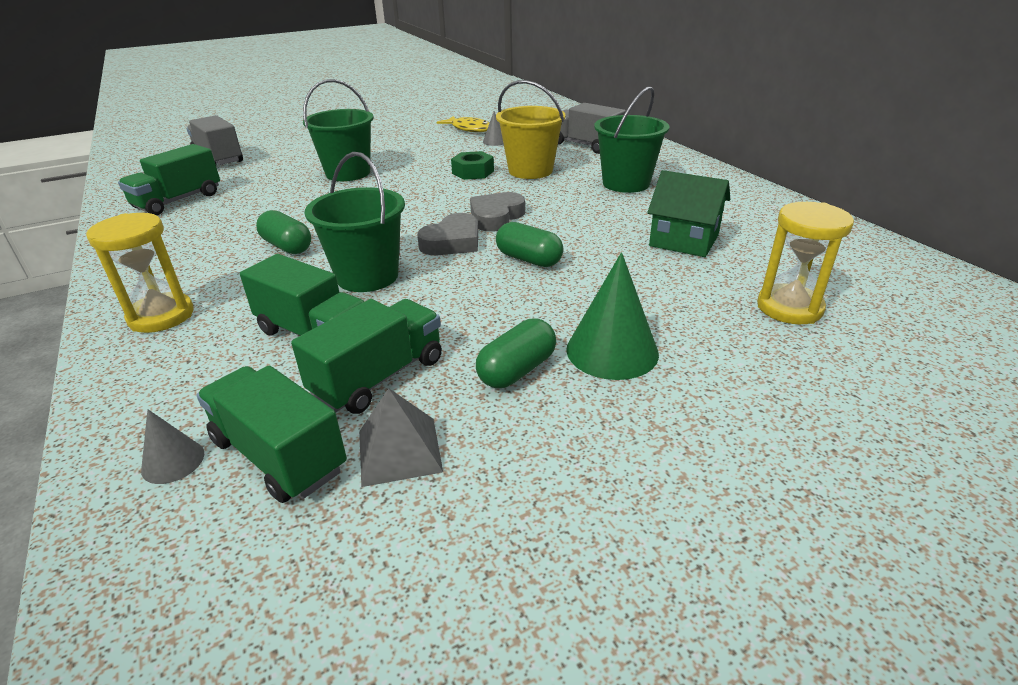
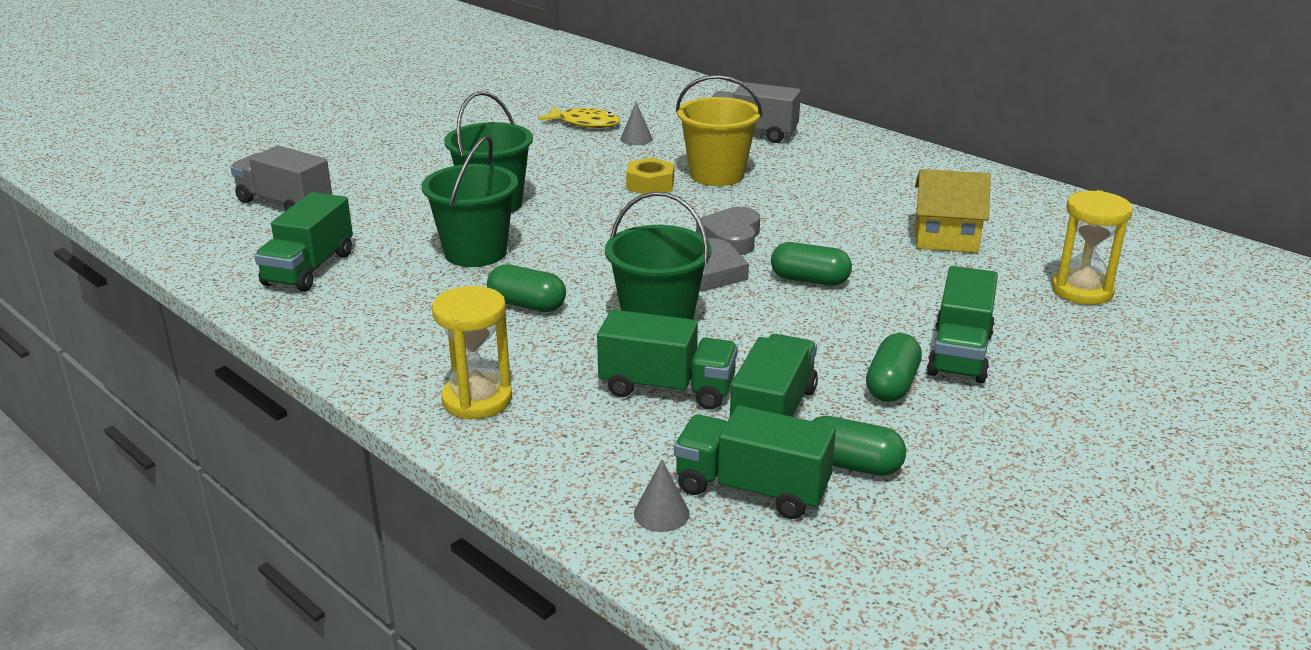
camera: 20 degrees left, 5 degrees down
(399, 450) = (851, 465): grey pyramid -> green capsule
(473, 172) = (650, 184): green nut -> yellow nut
(612, 351) = (960, 354): green cone -> green truck
(626, 183) = (838, 179): green bucket -> green bucket (475, 252)
(684, 240) = (945, 238): green house -> yellow house

